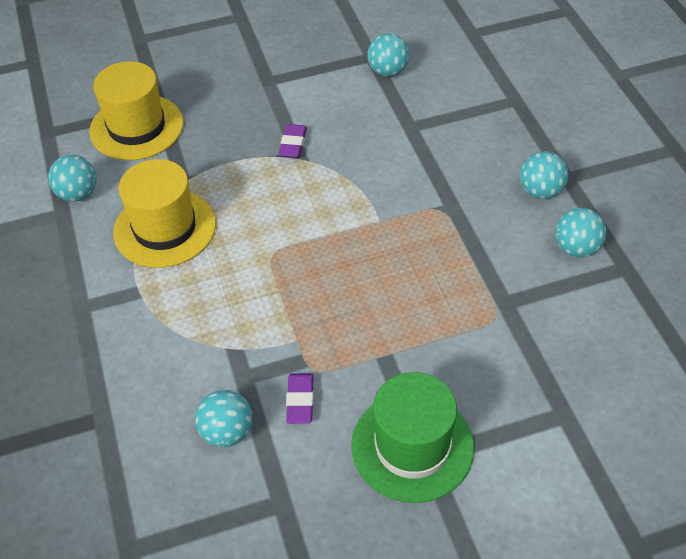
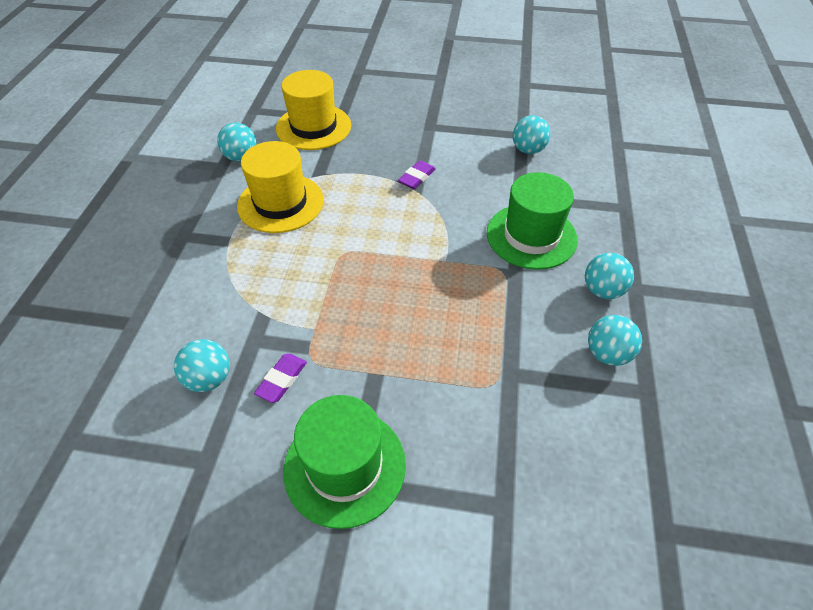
camera: 25 degrees right, 0 degrees up
(446, 163) = (531, 236): none -> green hat

